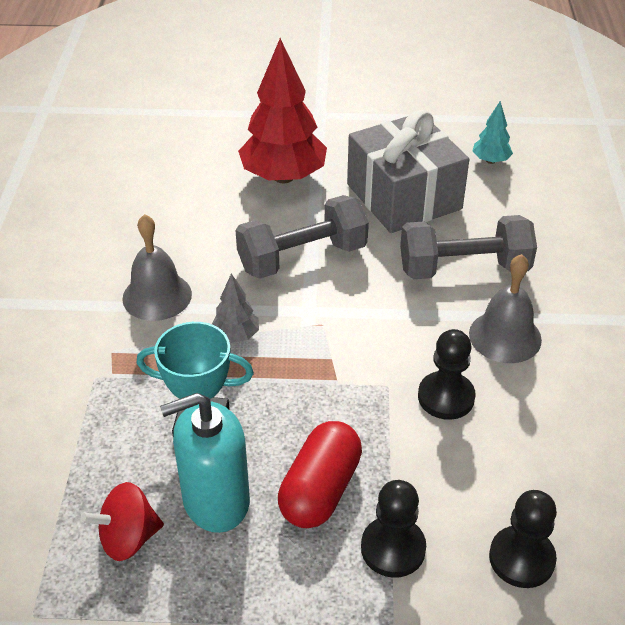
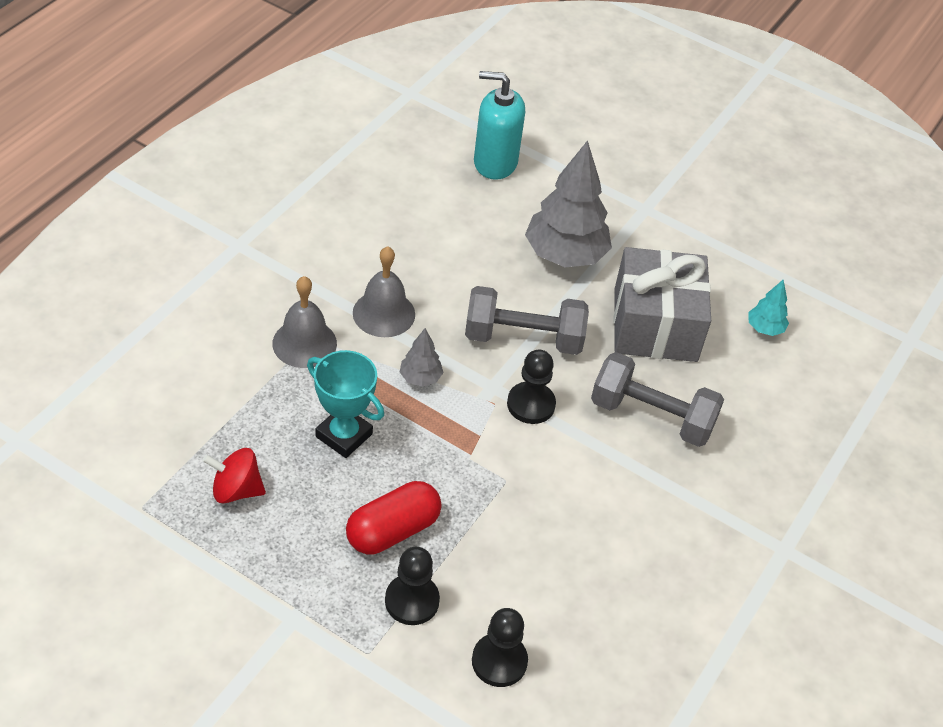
camera: 25 degrees right, 5 degrees up
(215, 501) = (313, 497): turquoise soap dispenser -> turquoise soap dispenser (495, 162)
(283, 177) = (564, 255): red tree -> grey tree
(446, 397) = (544, 514): black pawn -> black pawn (531, 404)
(505, 336) = (635, 491): grey bell -> grey bell (304, 343)

